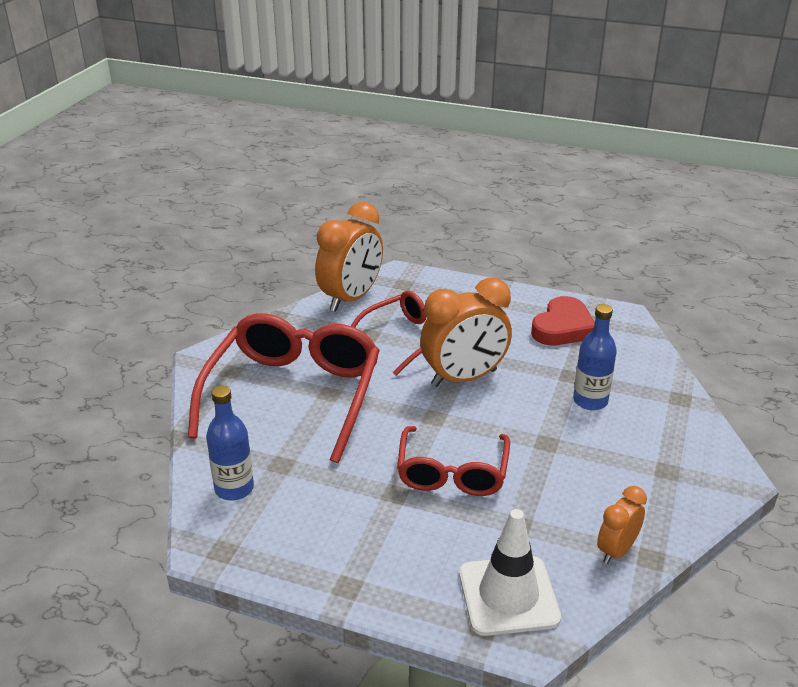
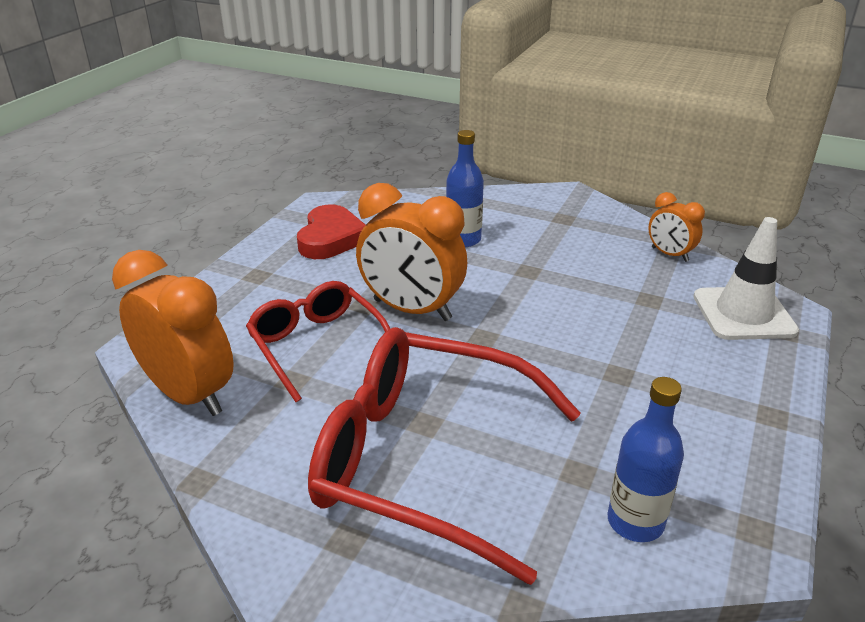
camera: 85 degrees left, 0 degrees up
(452, 473) = (580, 331): red glasses -> none
(464, 378) = (412, 310): orange clock -> orange clock turned 135 degrees clockwise
(563, 327) = (331, 238): red heart -> red heart turned 60 degrees clockwise

